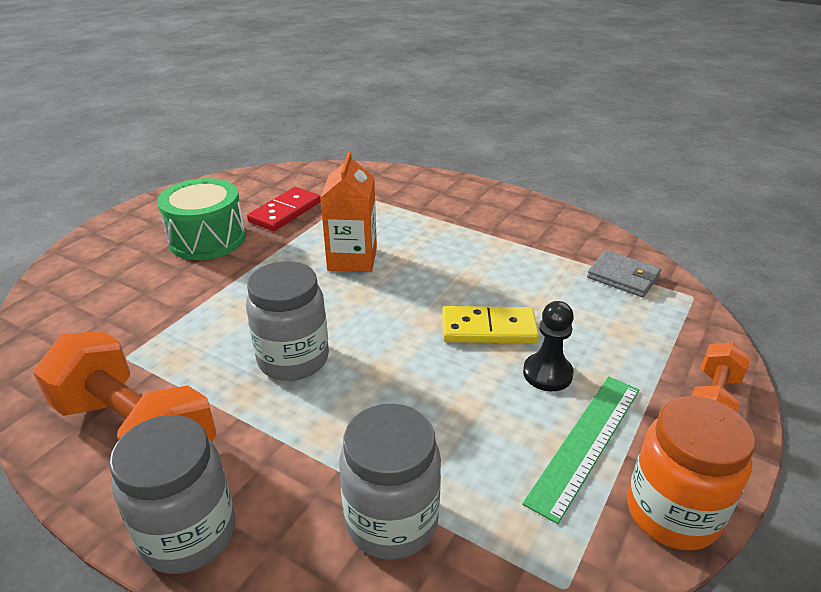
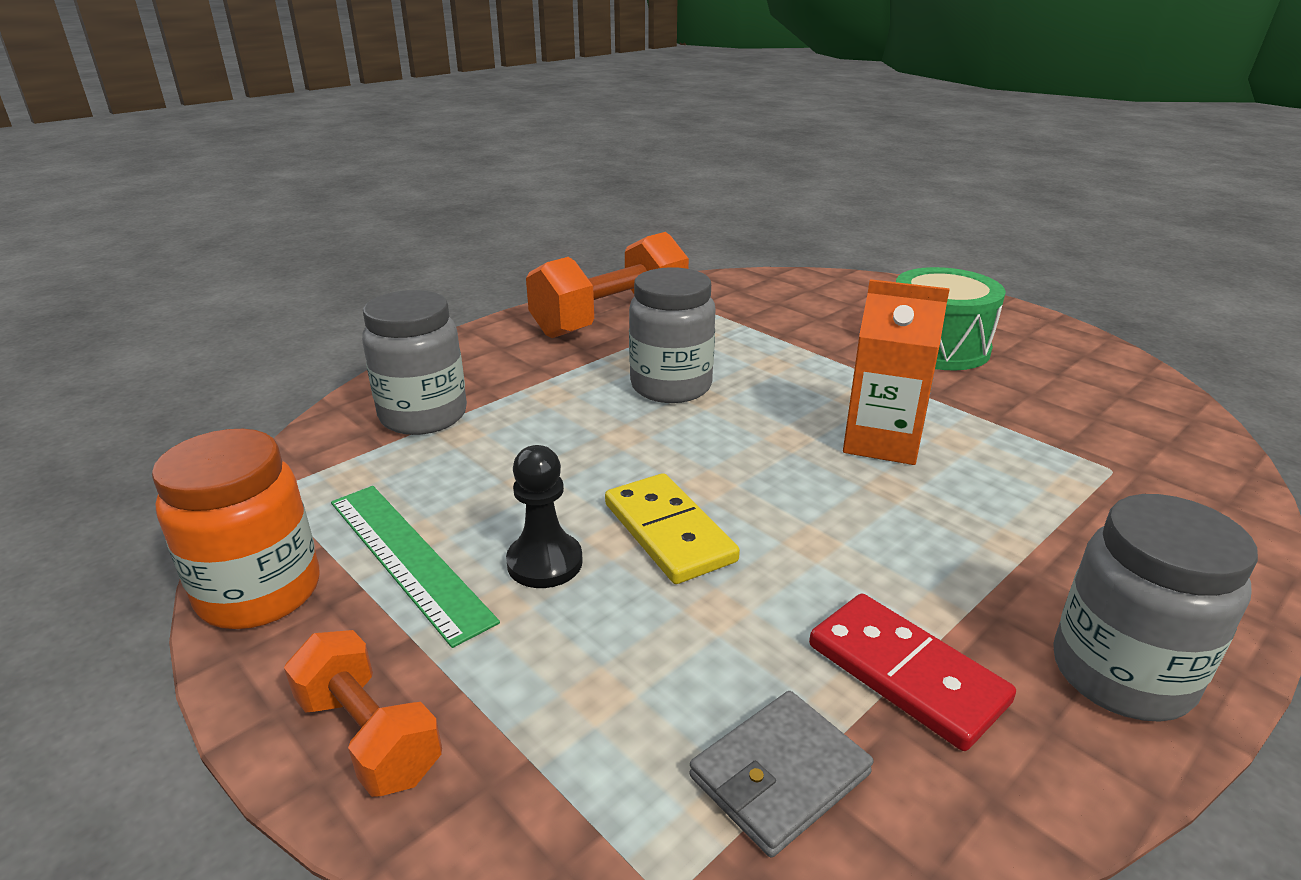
camera: 105 degrees right, 5 degrees down
(188, 534) = (489, 338): grey jar -> grey jar (1121, 674)
(285, 212) = (1026, 400): red domino -> red domino (906, 673)
(488, 329) = (669, 532): yellow domino -> yellow domino turned 45 degrees counterclockwise

